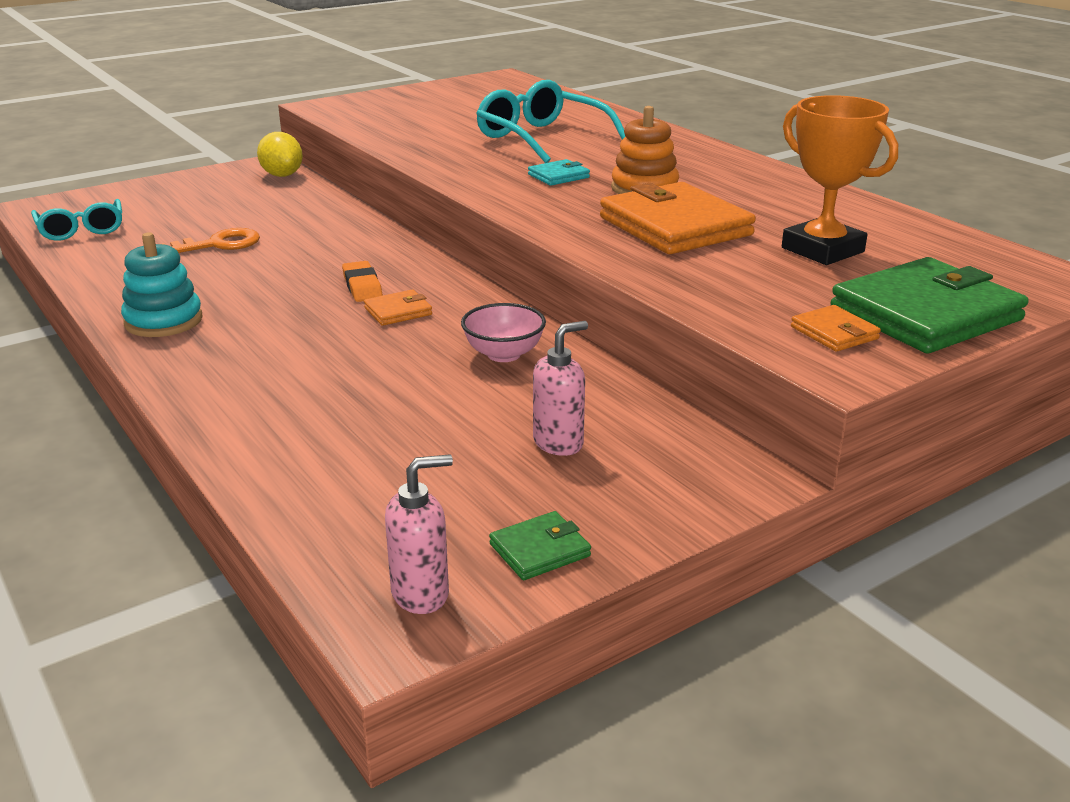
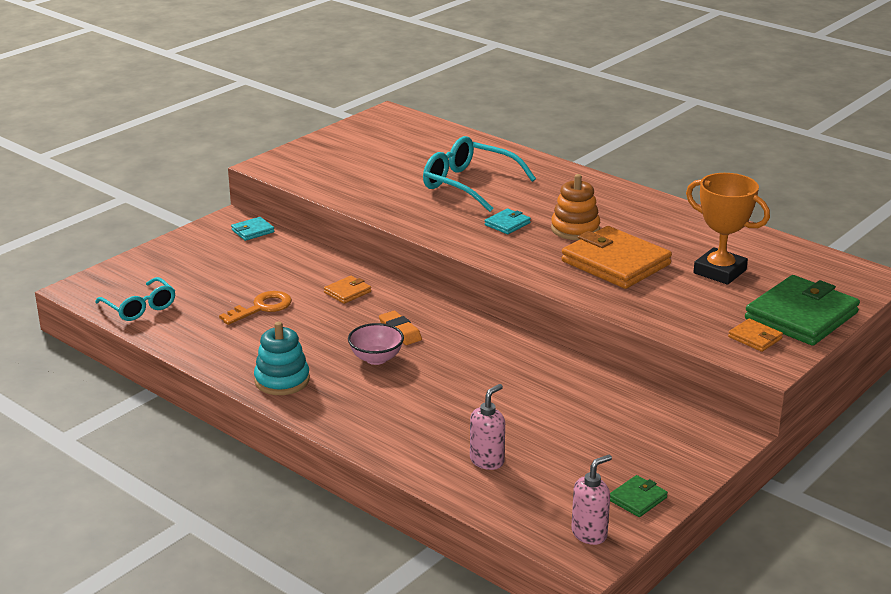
camera: 15 degrees left, 0 degrees up
(282, 175) = (252, 231): yellow lemon -> turquoise wallet
(398, 311) = (441, 349): orange wallet -> orange wallet (347, 292)
(504, 354) = (535, 373): pink bowl -> pink bowl (376, 358)
(558, 443) = (608, 431): pink soap dispenser -> pink soap dispenser (487, 461)

